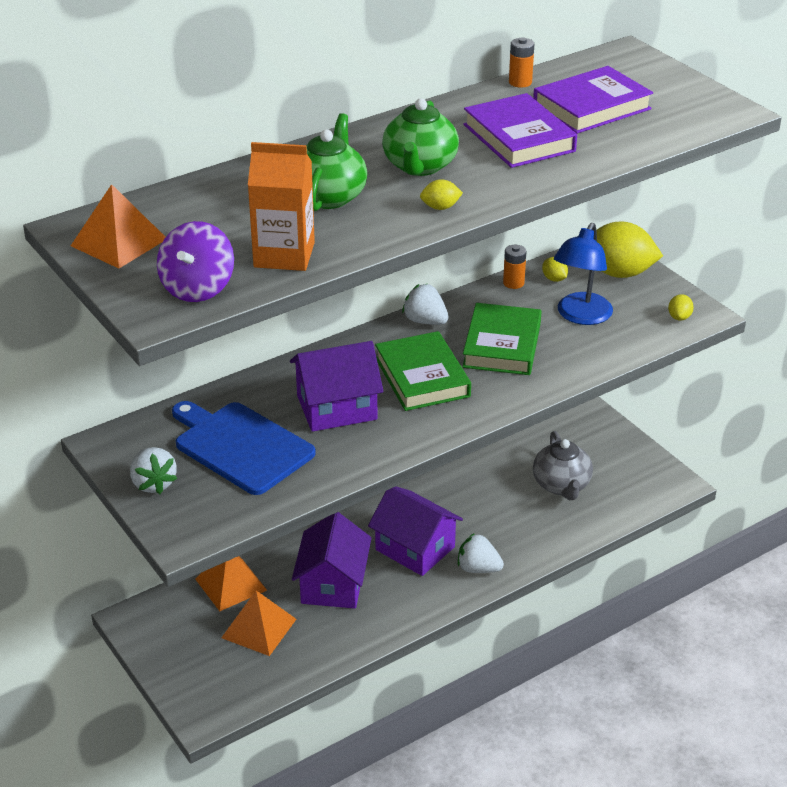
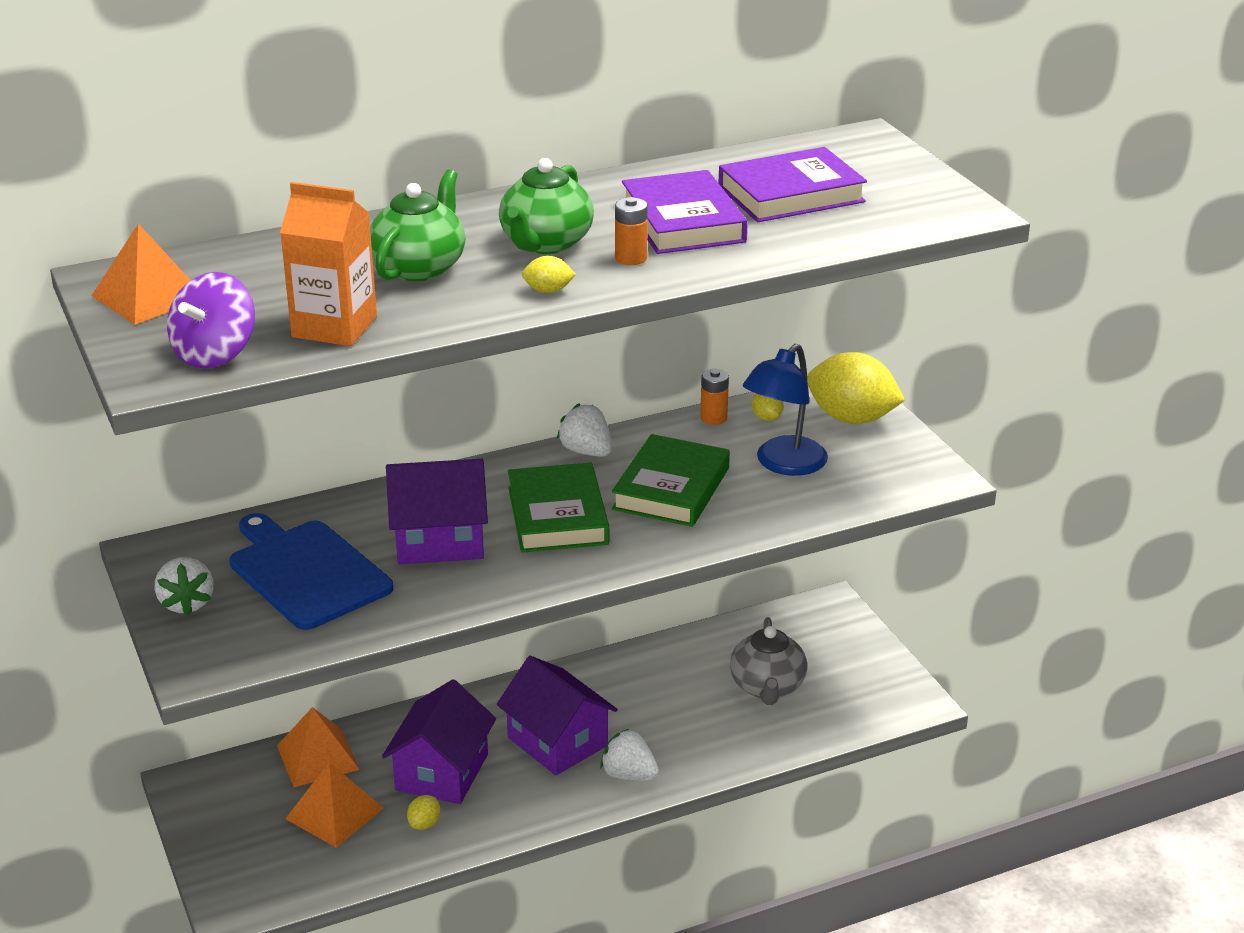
camera: 10 degrees right, 5 degrees down
(520, 82) = (715, 160): orange battery -> orange battery (631, 258)
(679, 317) = (910, 477): yellow lemon -> yellow lemon (424, 824)

